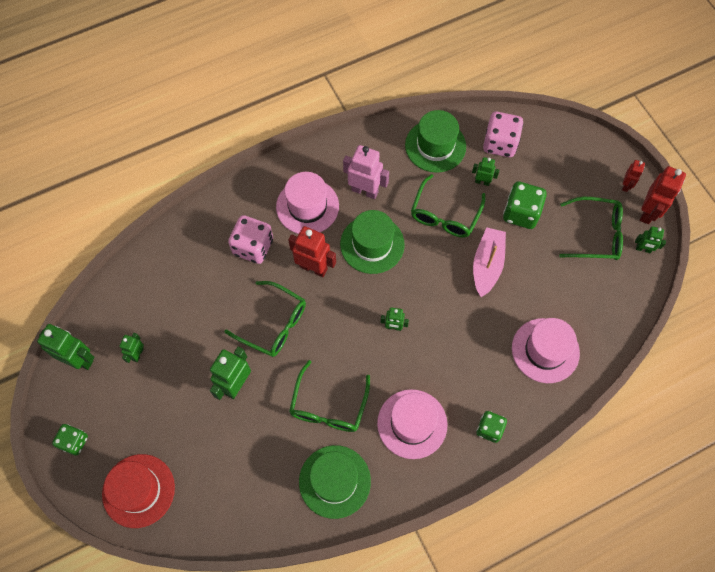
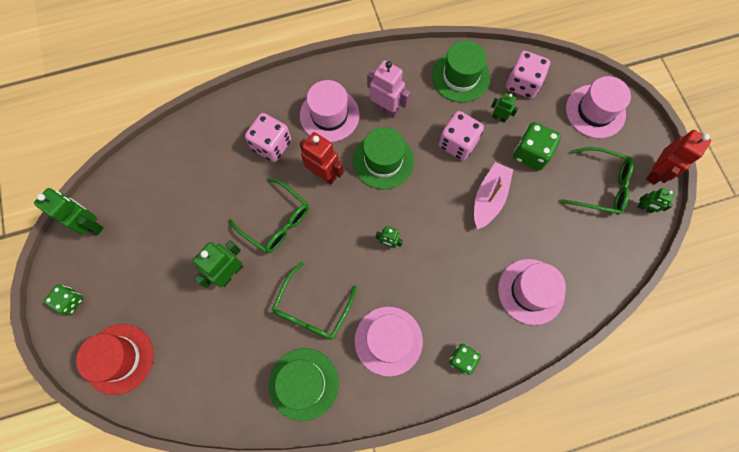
camera: 10 degrees right, 5 degrees up
(137, 354) = (145, 228): green robot -> none
(445, 214) = (457, 143): green glasses -> pink dice
(577, 160) = (595, 111): none -> pink hat
(626, 185) = (638, 143): red robot -> none

